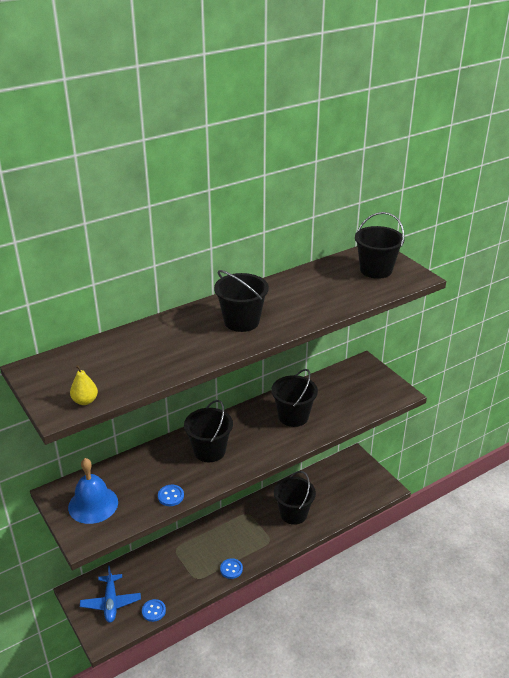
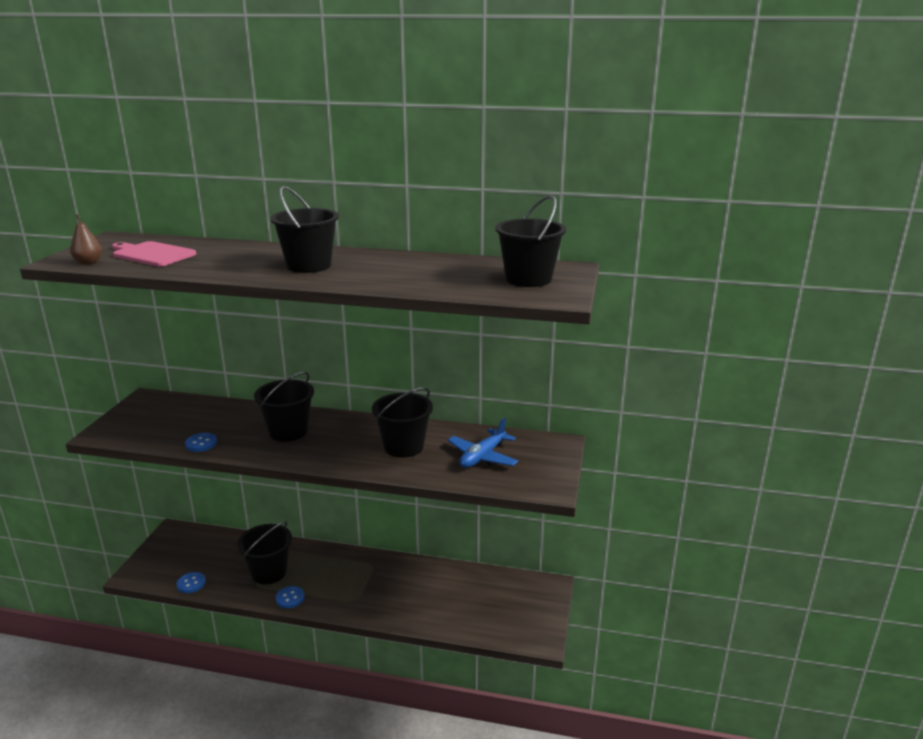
camera: 45 degrees right, 10 degrees down
(85, 401) = (88, 262): yellow pear -> brown pear
(93, 504) = (149, 417): blue bell -> none
(110, 368) = (152, 254): none -> pink cutting board
(111, 602) = (178, 555): blue plane -> blue plane (482, 457)
(293, 514) = (411, 594): black bucket -> black bucket (269, 572)

